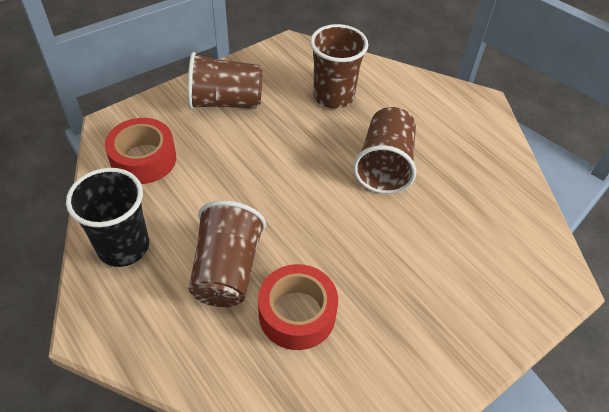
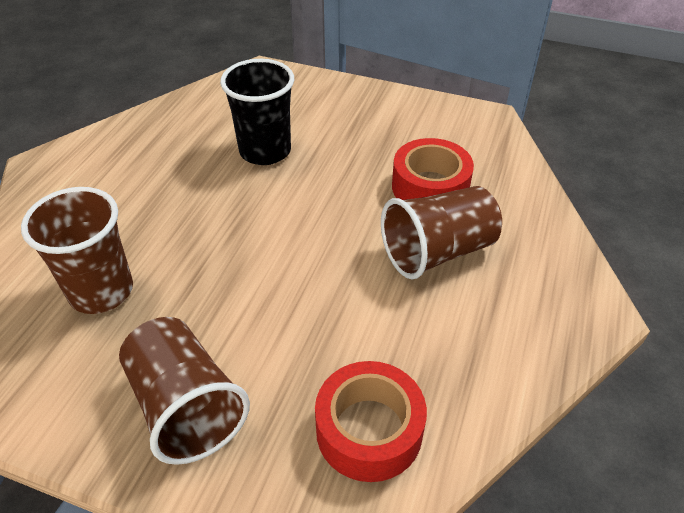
camera: 120 degrees left, 5 degrees down
(123, 247) = (500, 352): black cup -> black cup (265, 151)
(384, 165) = (202, 201): brown cup -> none

